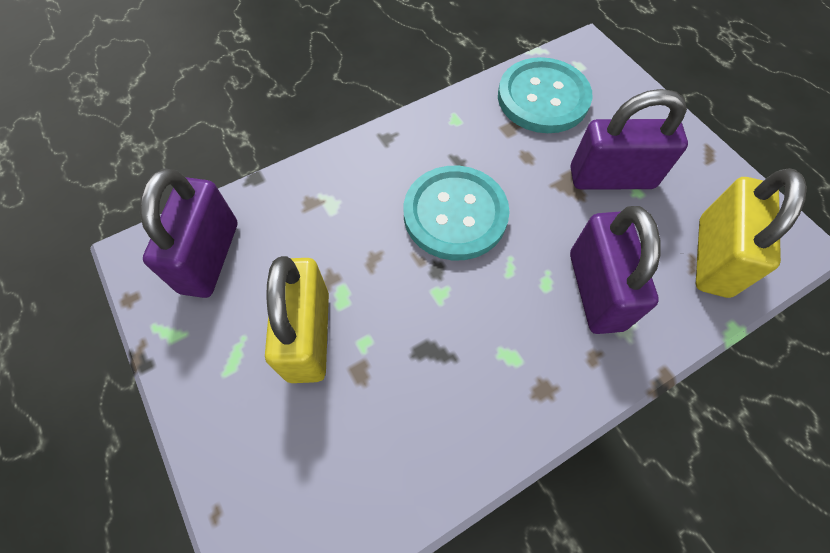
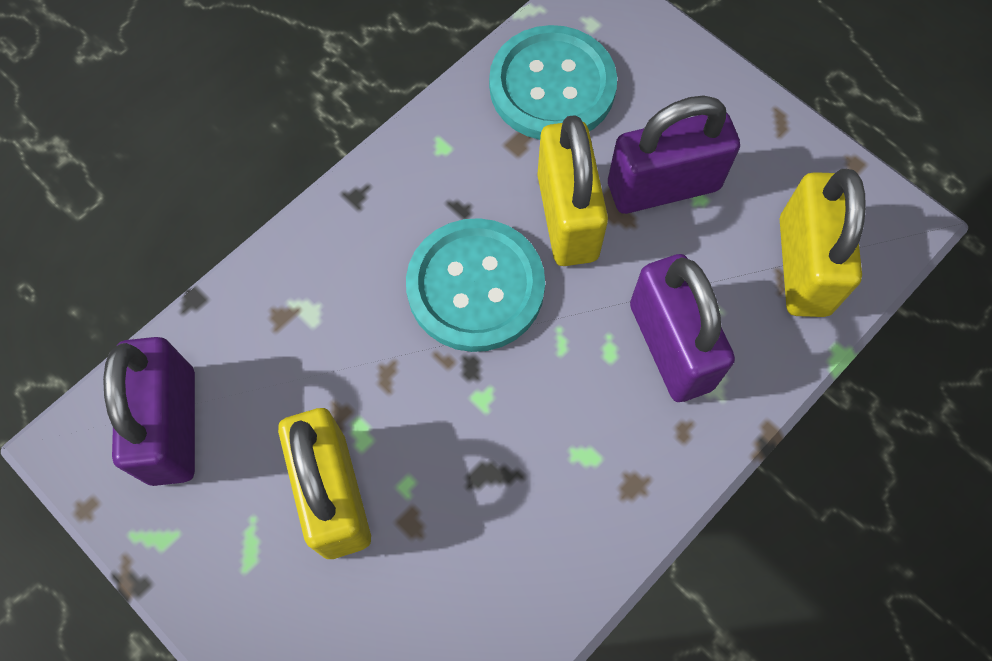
camera: 15 degrees left, 5 degrees up
(534, 182) = (567, 217): none -> yellow padlock

